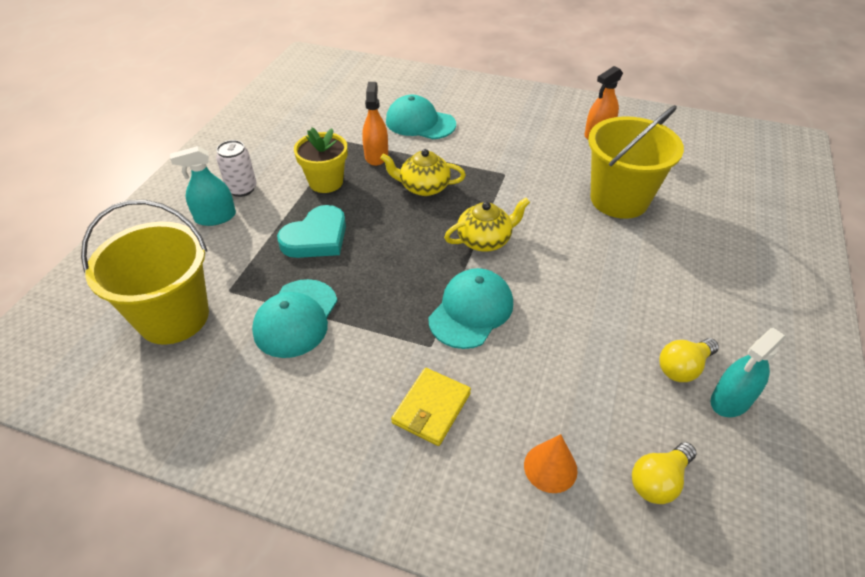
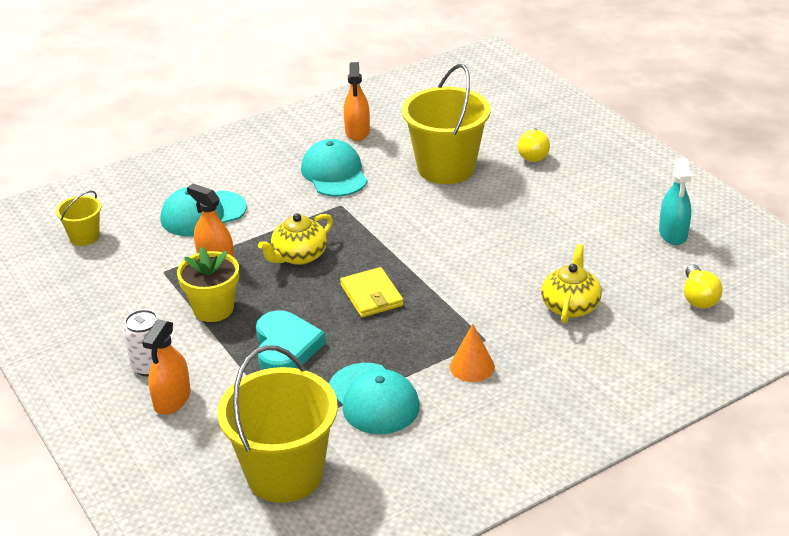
camera: 50 degrees left, 10 degrees down
(215, 217) = (172, 400): turquoise spray bottle -> orange spray bottle
(345, 94) = (84, 237): none -> yellow bucket
(431, 408) = (544, 367): yellow wallet -> yellow wallet (371, 295)
(471, 311) = (474, 302): turquoise cap -> turquoise cap (334, 173)
(485, 240) = (407, 256): yellow teapot -> yellow teapot (570, 306)
(550, 467) = (646, 337): orange cone -> orange cone (472, 366)
(683, 367) = (629, 236): yellow light bulb -> yellow light bulb (533, 154)

